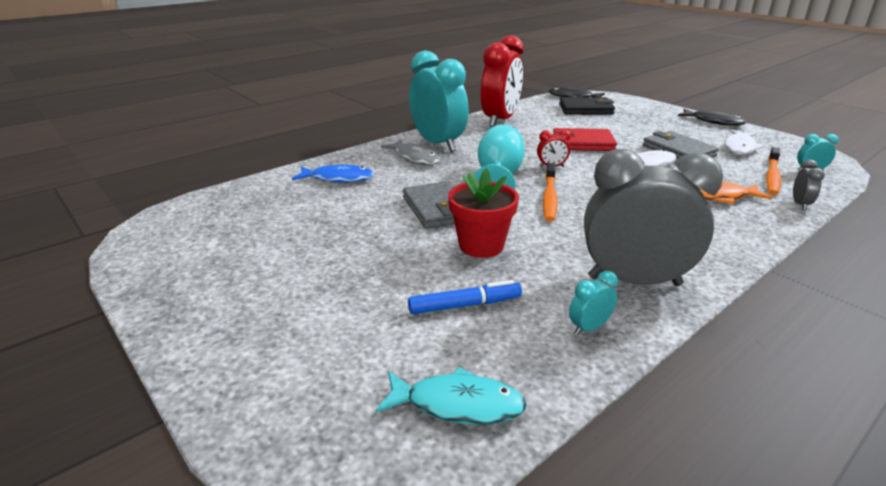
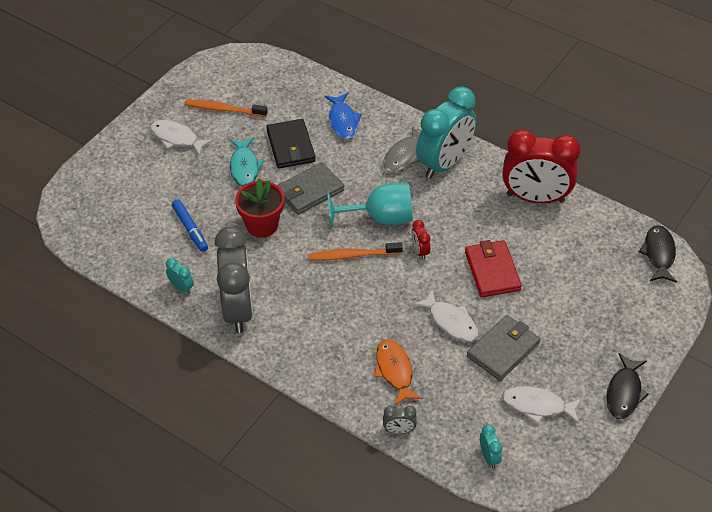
camera: 75 degrees right, 20 degrees up
(258, 296) = (177, 138): none -> white fish
(457, 404) = (110, 240): turquoise fish -> turquoise fish (244, 167)
(586, 109) = (613, 269): black wallet -> black wallet (291, 146)
(772, 176) = (461, 421): orange toothbrush -> orange toothbrush (224, 109)

